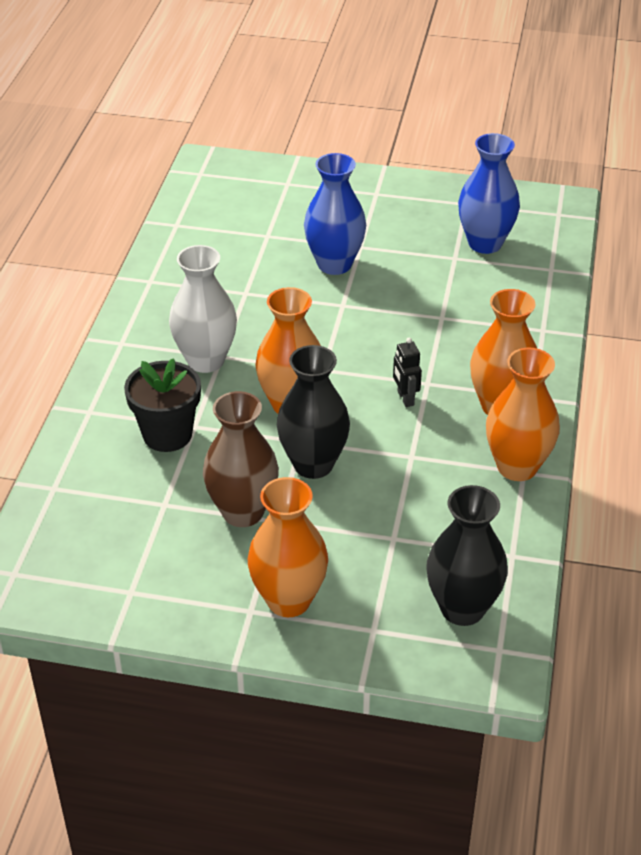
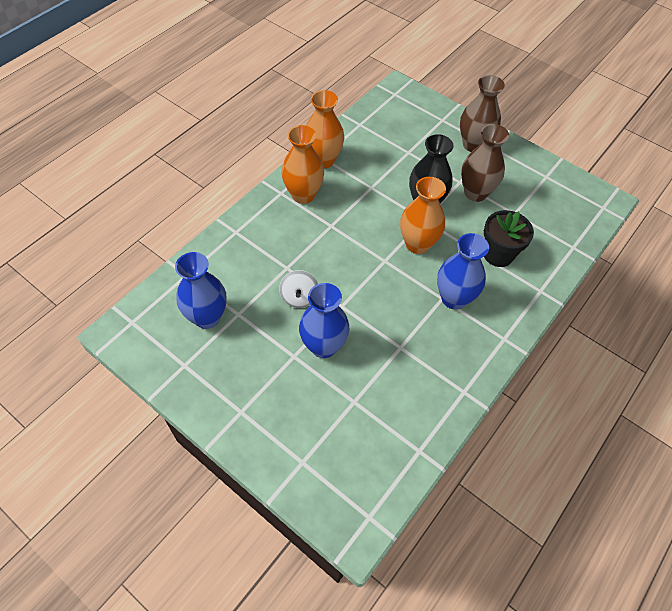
camera: 155 degrees left, 15 degrees up
(205, 360) = (454, 298): white vase -> blue vase
(288, 600) = (473, 144): orange vase -> brown vase
(400, 295) = (299, 297): none -> white spinning top
(405, 398) = (350, 221): black robot -> none
(462, 608) = (398, 113): black vase -> none

